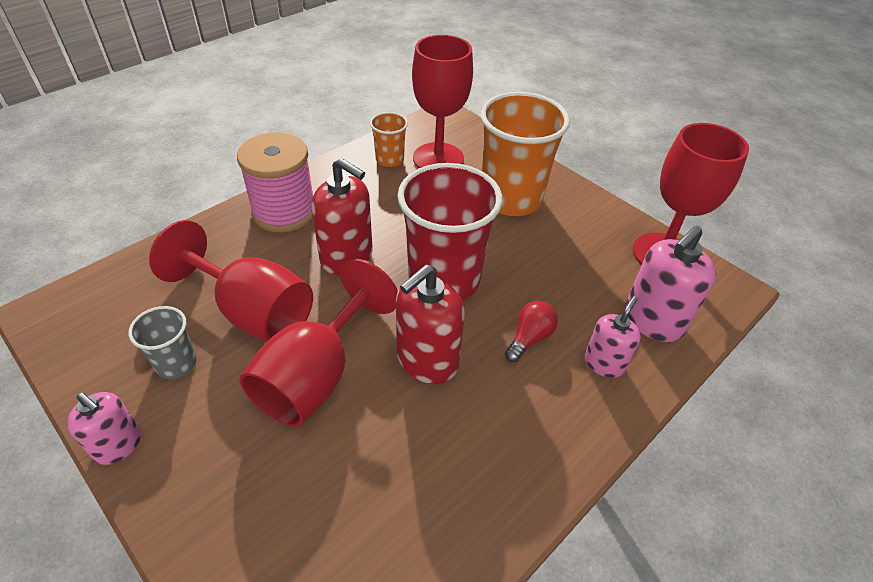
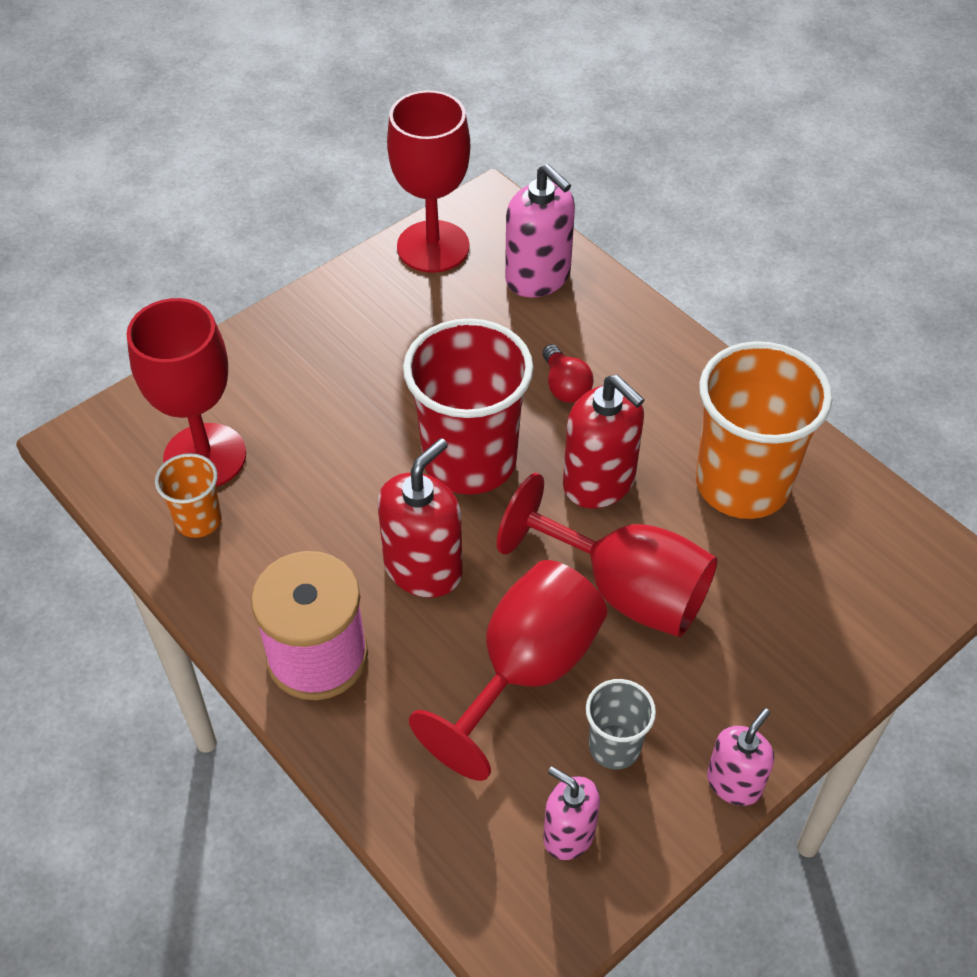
camera: 85 degrees left, 5 degrees up
(511, 198) = (313, 377): orange cup -> orange cup (742, 484)
(529, 338) = (565, 386): red light bulb -> red light bulb turned 150 degrees counterclockwise
(604, 363) = (597, 328): pink soap dispenser -> pink soap dispenser (568, 834)

